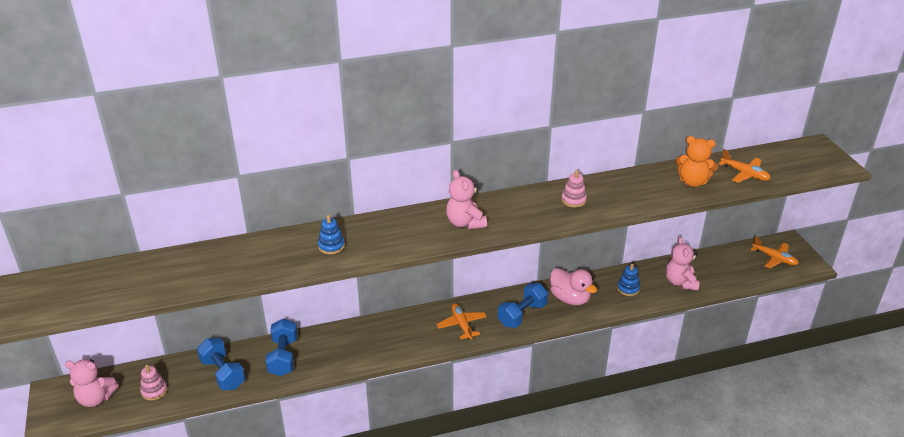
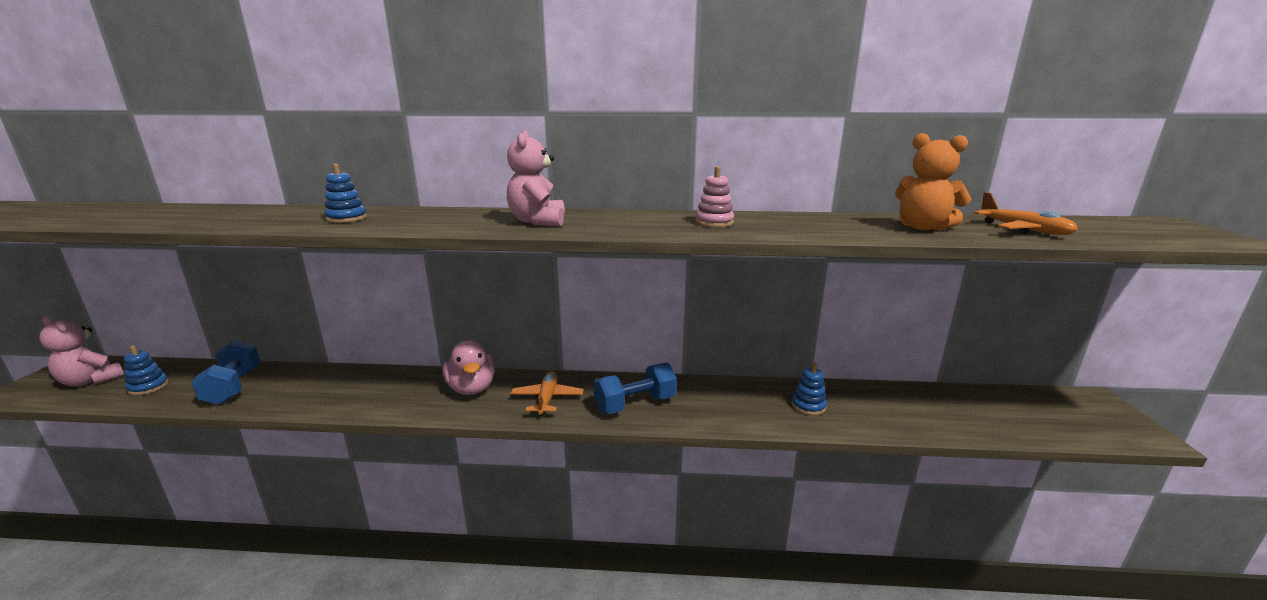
camera: 20 degrees right, 15 degrees down
(154, 391) = (148, 387): pink stacking toy -> blue stacking toy
(283, 357) = (313, 385): blue dumbbell -> none
(570, 298) = (714, 400): pink duck -> pink duck (472, 388)
(680, 282) = (896, 414): pink teddy bear -> none
(774, 258) = (1071, 415): orange plane -> none

